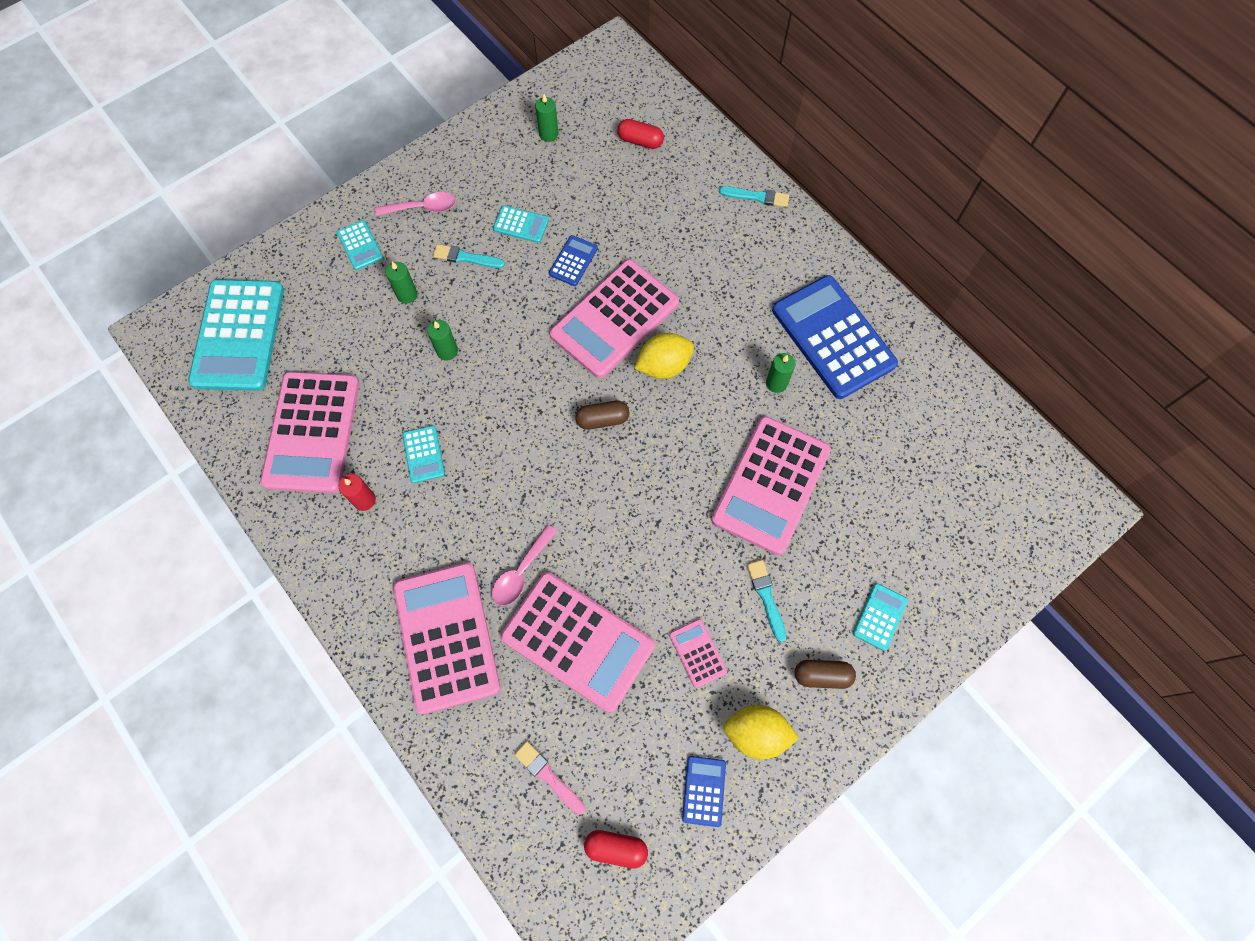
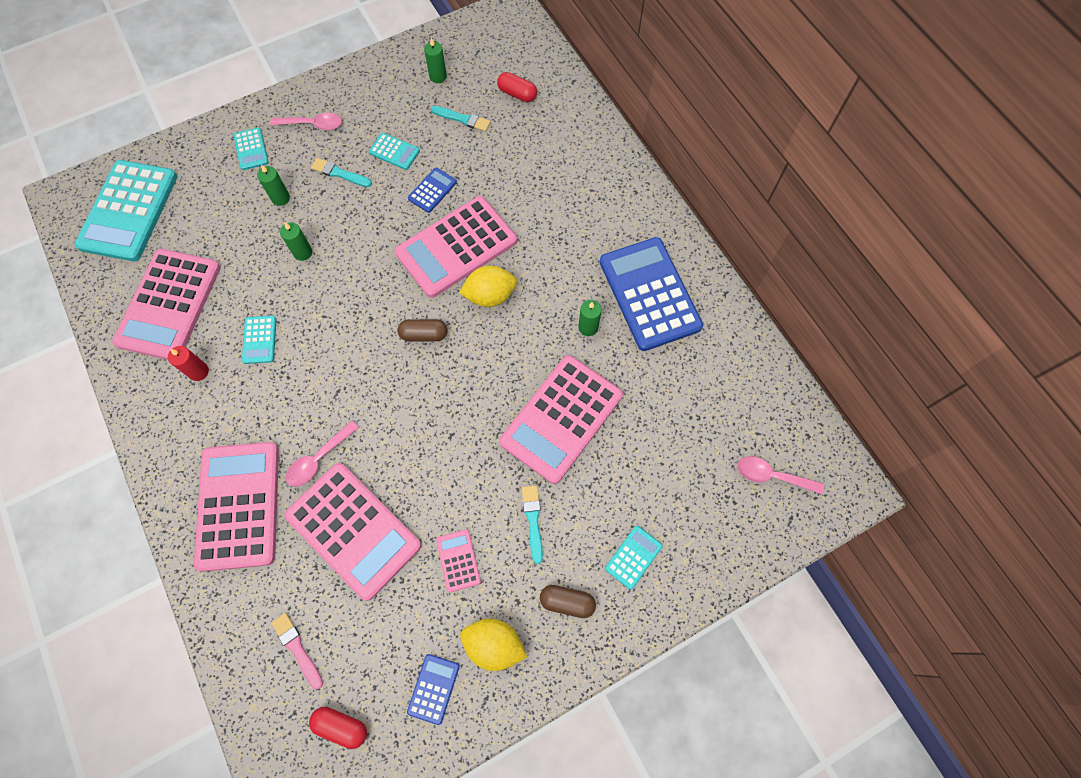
camera: 10 degrees right, 0 degrees up
(756, 197) = (609, 158): turquoise brush -> turquoise brush (462, 119)
(1003, 507) = (772, 476): none -> pink spoon

